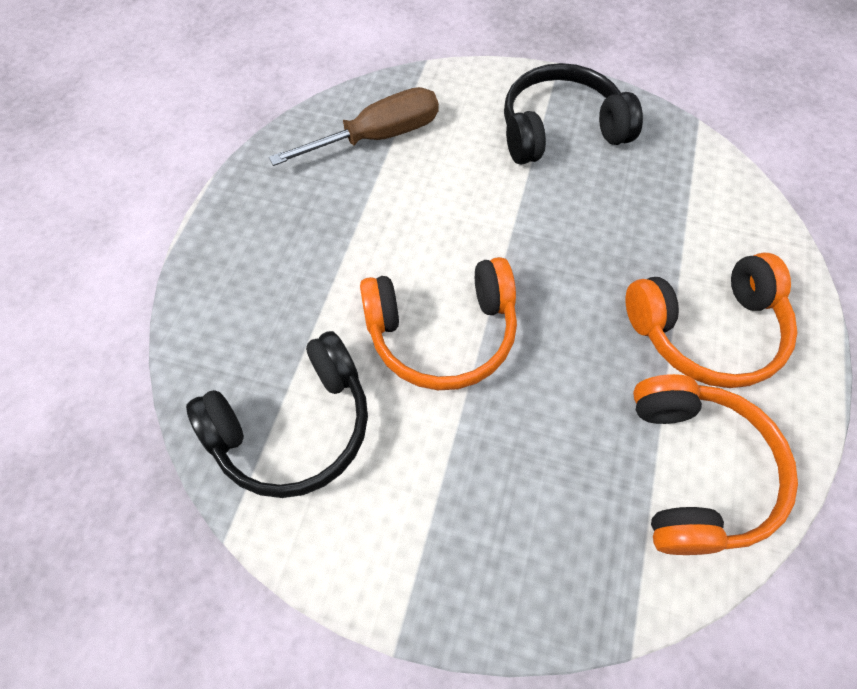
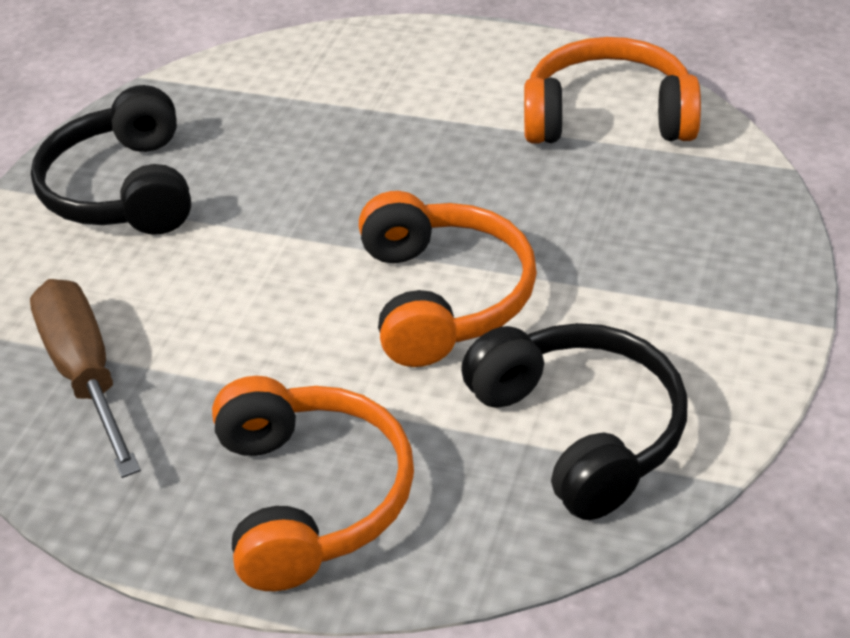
camera: 85 degrees left, 20 degrees down
(706, 331) = (446, 97): orange headphones -> orange headphones (310, 498)

